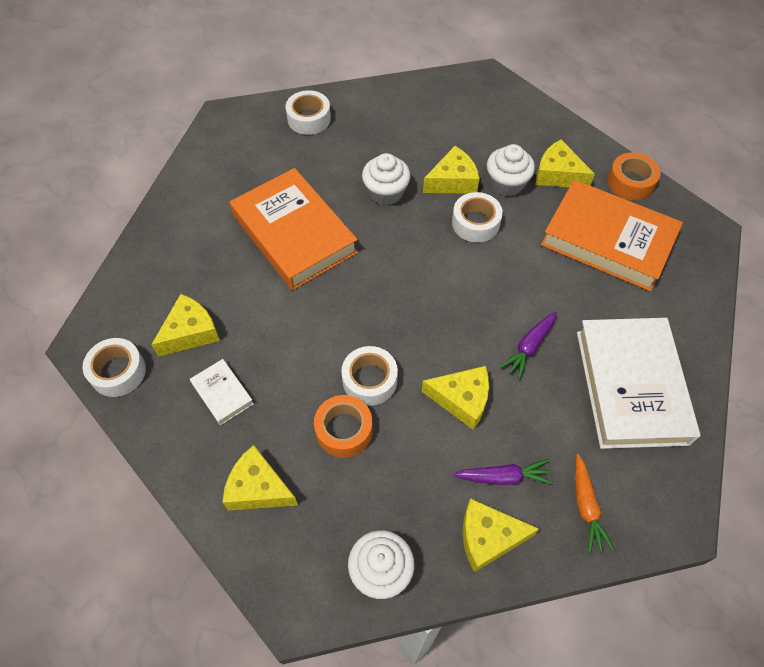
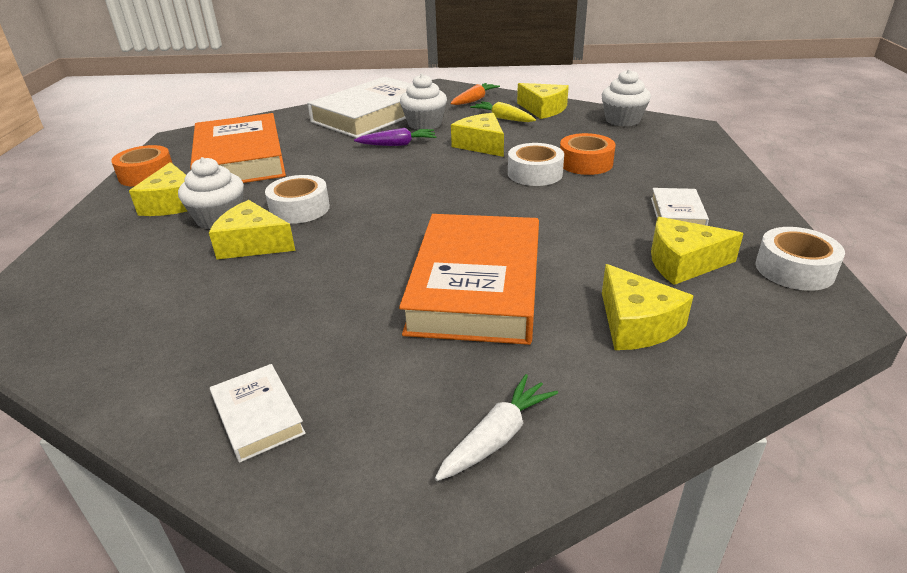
camera: 135 degrees left, 25 degrees down
(211, 167) = (497, 437): none -> white carrot
(258, 488) = (682, 165): yellow cheese -> yellow cheese (636, 324)
(309, 119) = (258, 416): white tape -> white book
(386, 192) = (326, 269): white cupcake -> white cupcake (424, 124)
(503, 477) = (503, 118): purple carrot -> yellow carrot

